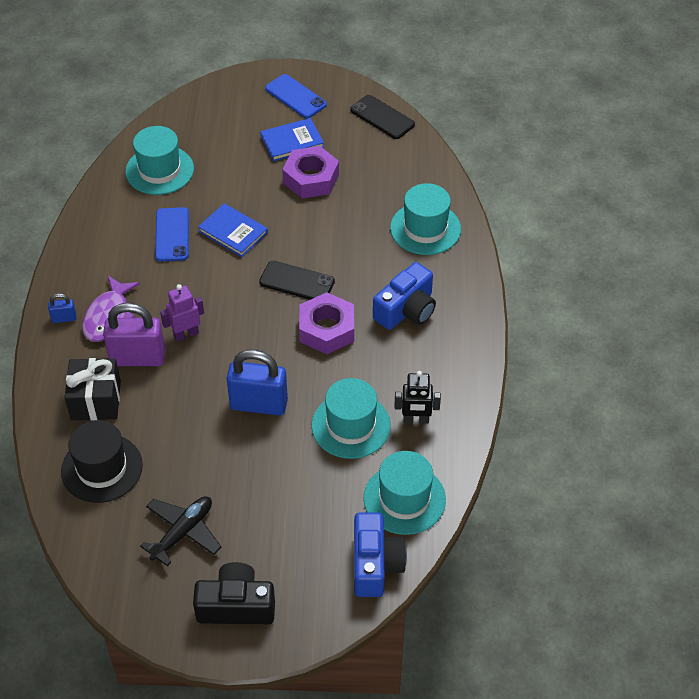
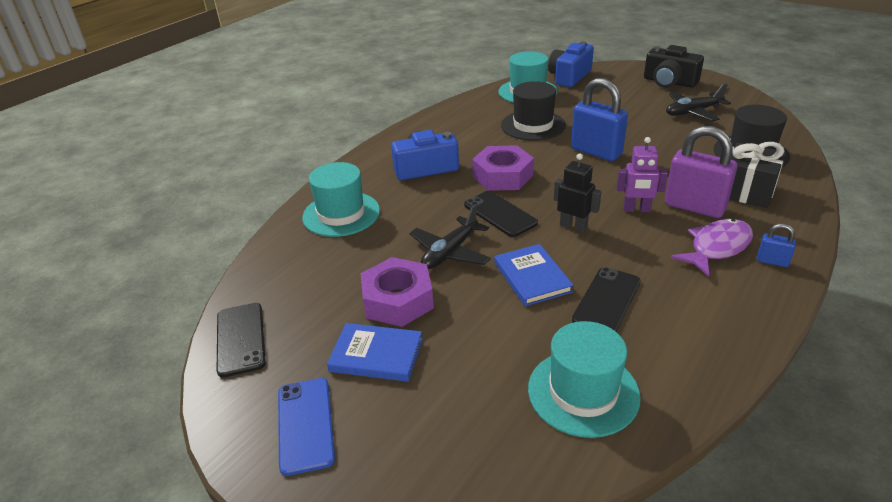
camera: 145 degrees left, 15 degrees down
(172, 234) = (607, 300): blue phone -> black phone
(307, 229) = (450, 252): none -> black plane
(351, 425) = (533, 125): turquoise hat -> black hat
(416, 420) = (484, 117): black robot -> black robot (573, 226)

